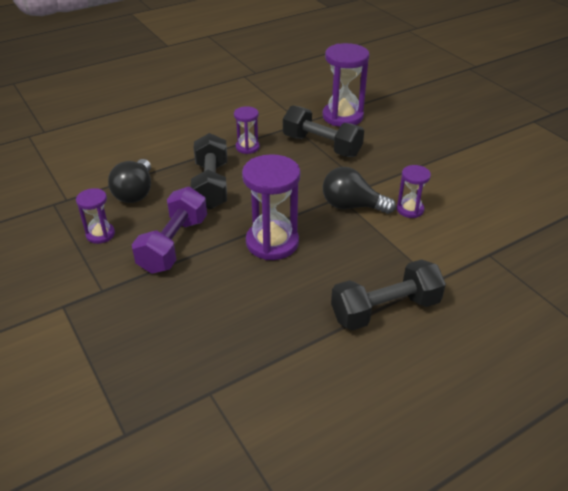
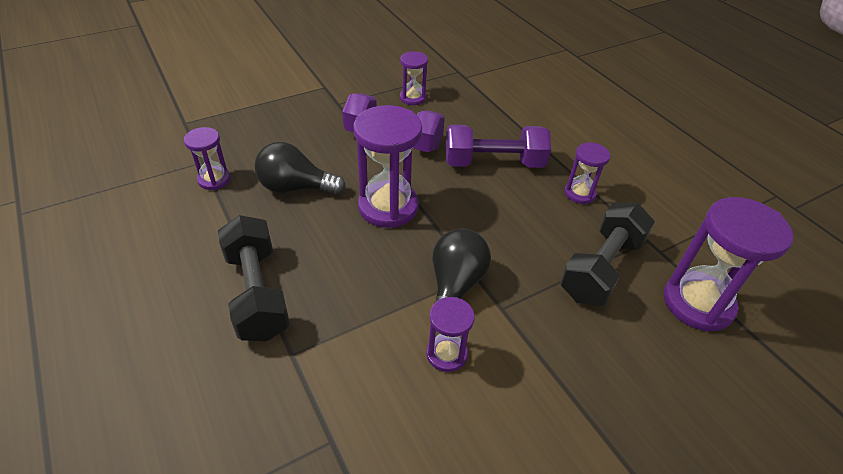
camera: 90 degrees right, 5 degrees up
(135, 193) = (477, 113): black light bulb -> black light bulb (295, 187)
(211, 185) = (493, 163): black dumbbell -> purple dumbbell
(241, 374) = (214, 179): none -> purple hourglass

